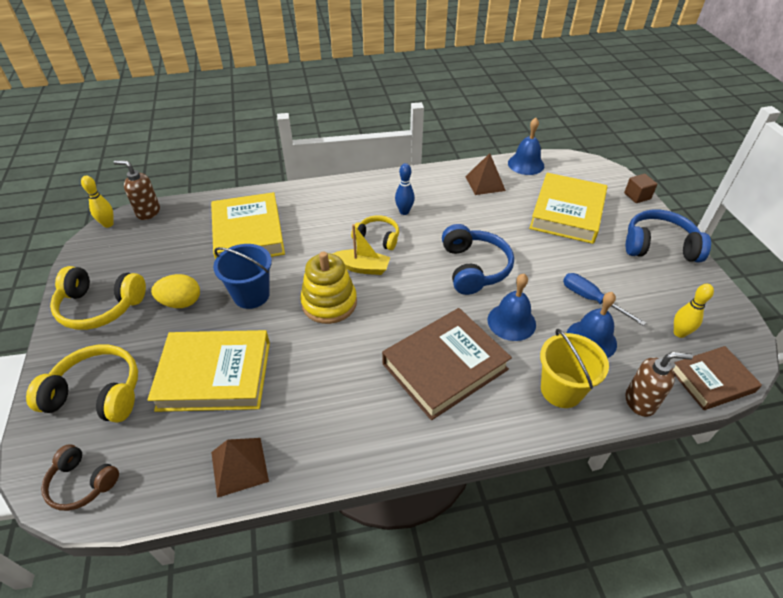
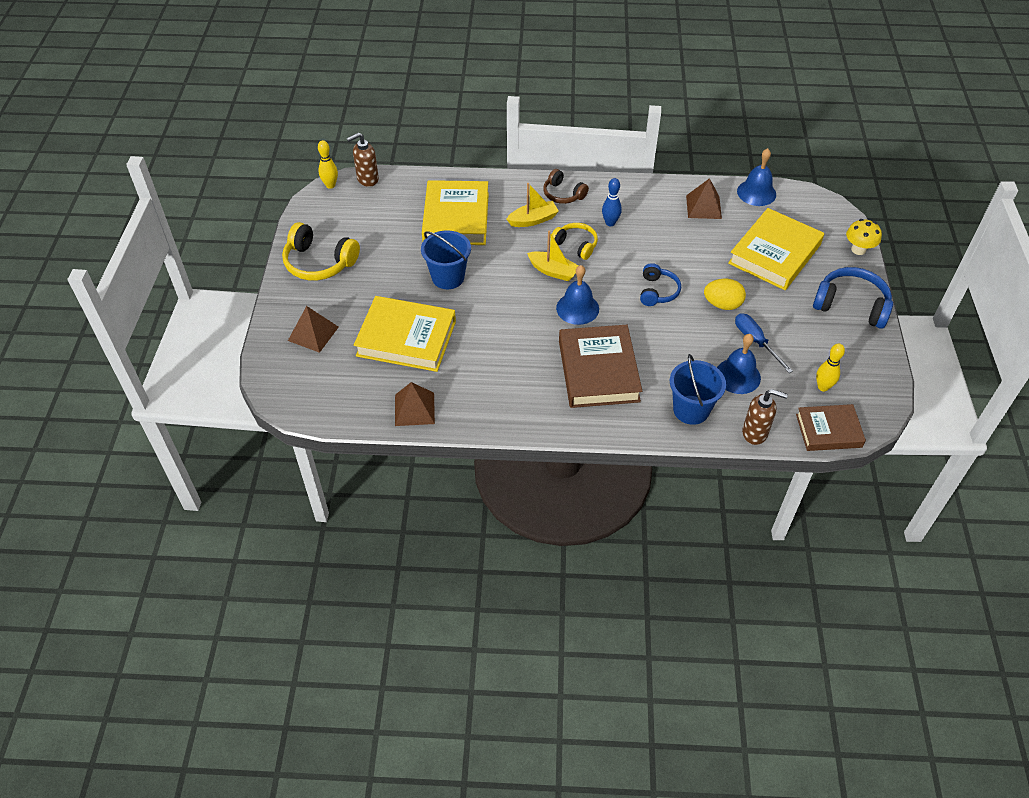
camera: 15 degrees right, 5 degrees up
(82, 483) = (299, 395): brown headphones -> brown headphones (563, 194)
(97, 393) = (313, 333): yellow headphones -> brown pyramid
(148, 212) = (367, 179): brown soap dispenser -> brown soap dispenser turned 60 degrees counterclockwise
(181, 302) = (387, 272): yellow egg -> yellow egg (722, 304)
(328, 222) = (533, 220): none -> yellow boat
(329, 303) = (514, 298): yellow stacking toy -> none
(445, 366) = (598, 371): brown book -> brown book turned 75 degrees counterclockwise
(474, 268) = (657, 291): blue headphones -> blue headphones, size x0.63
(511, 322) = (672, 346): blue bell -> blue bell (577, 308)
(561, 390) = (691, 410): yellow bucket -> blue bucket
(637, 196) = (858, 249): brown cube -> yellow mushroom

